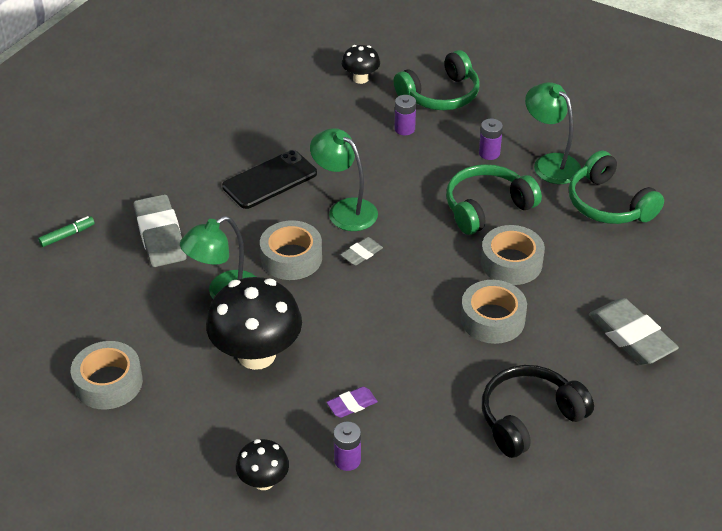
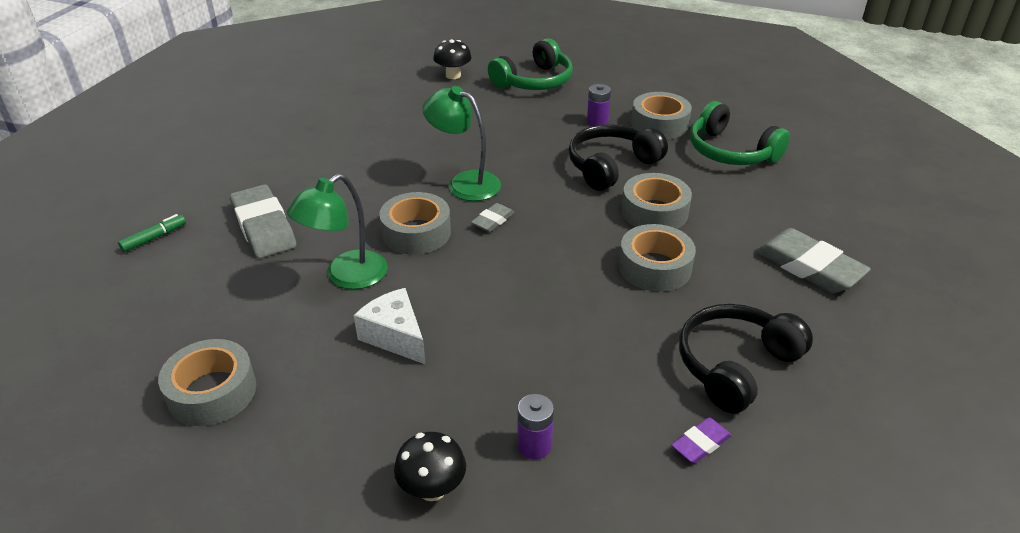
camera: 10 degrees left, 5 degrees down
(256, 355) = (395, 336): black mushroom -> white cheese
(270, 180) = (378, 164): black phone -> none
(352, 404) = (523, 378): purple eraser -> purple eraser (700, 443)
(404, 129) = (507, 110): purple battery -> none
(487, 207) = (611, 166): green headphones -> black headphones
(550, 163) = (659, 124): green lamp -> grey tape

